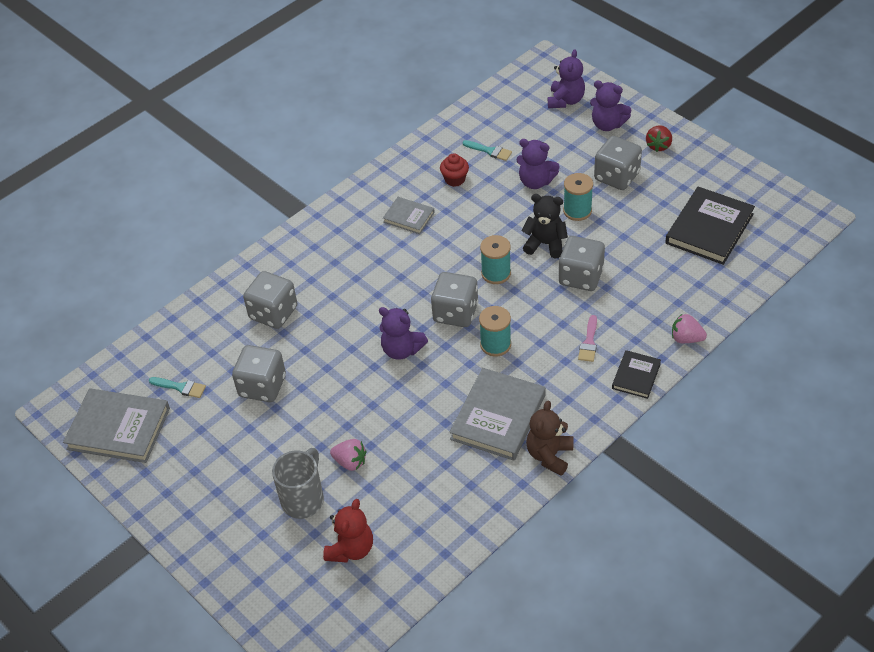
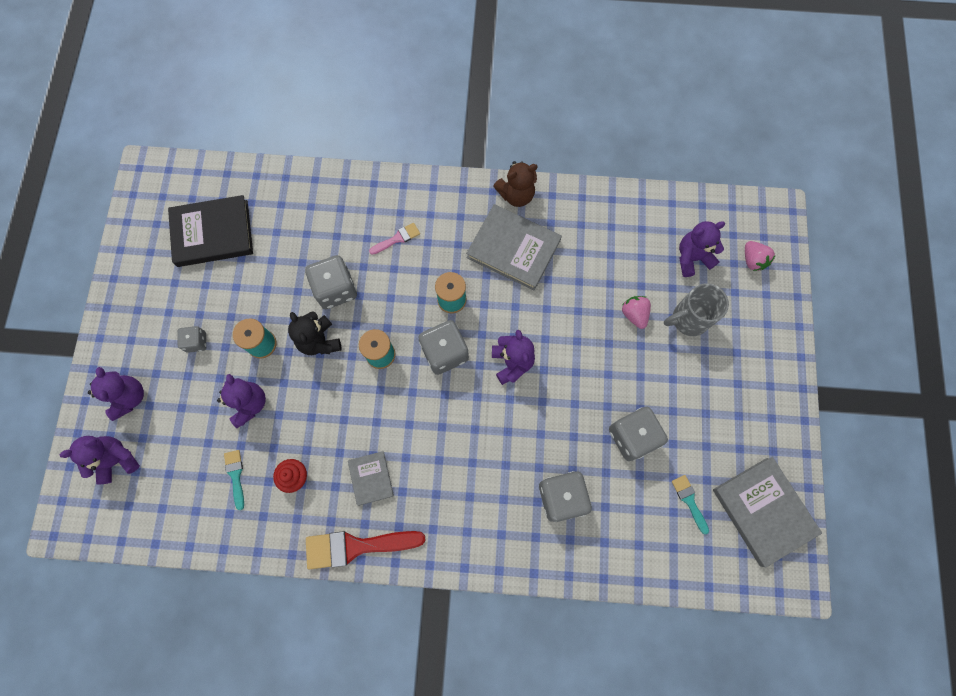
camera: 135 degrees left, 25 degrees up
(351, 549) = (692, 258): red teddy bear -> purple teddy bear
(372, 186) = (356, 546): none -> red brush
(498, 417) = (513, 249): grey book -> grey book turned 45 degrees clockwise
(616, 176) = (196, 342): grey dice -> grey dice, size x0.55
(636, 376) = (404, 188): black book -> none
(658, 145) = (132, 335): red strawberry -> none
(686, 338) = (343, 179): pink strawberry -> pink strawberry (752, 260)

